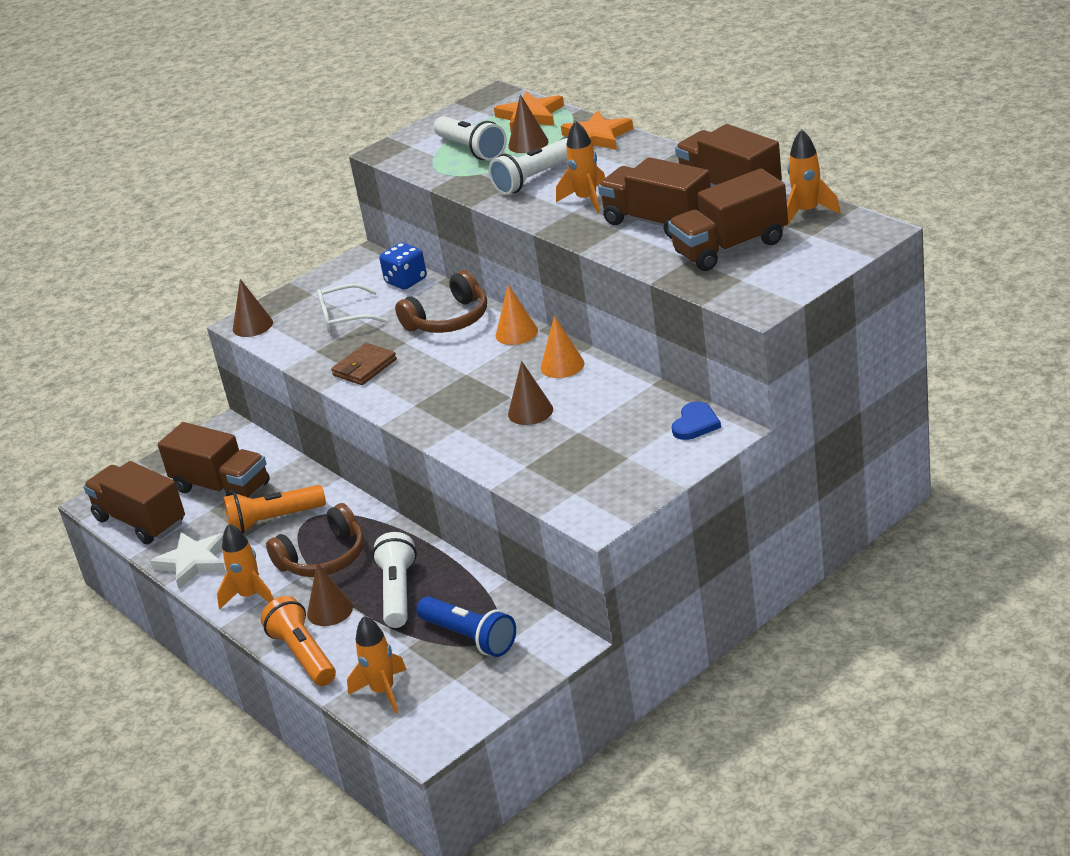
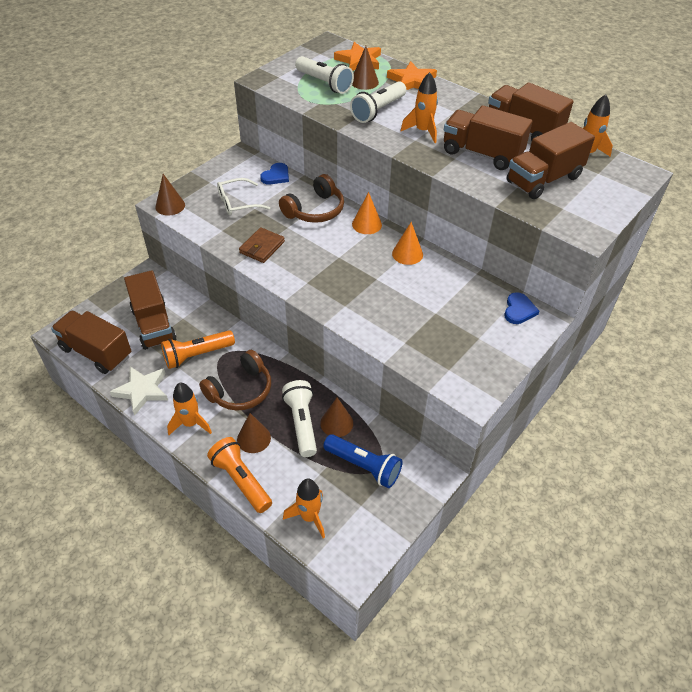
camera: 15 degrees left, 15 degrees up
(221, 487) = (153, 325): brown truck -> brown truck turned 45 degrees clockwise
(406, 281) = (276, 176): blue dice -> blue heart
(530, 411) = (395, 293): brown cone -> brown cone (336, 423)

